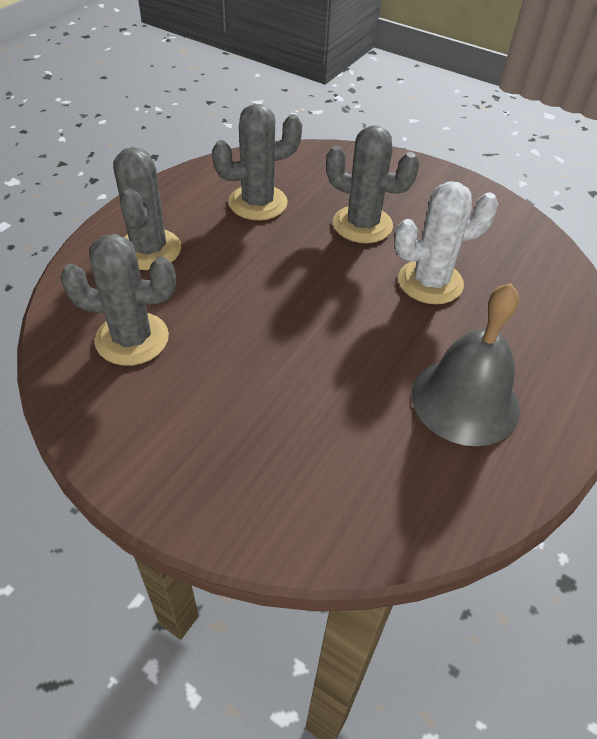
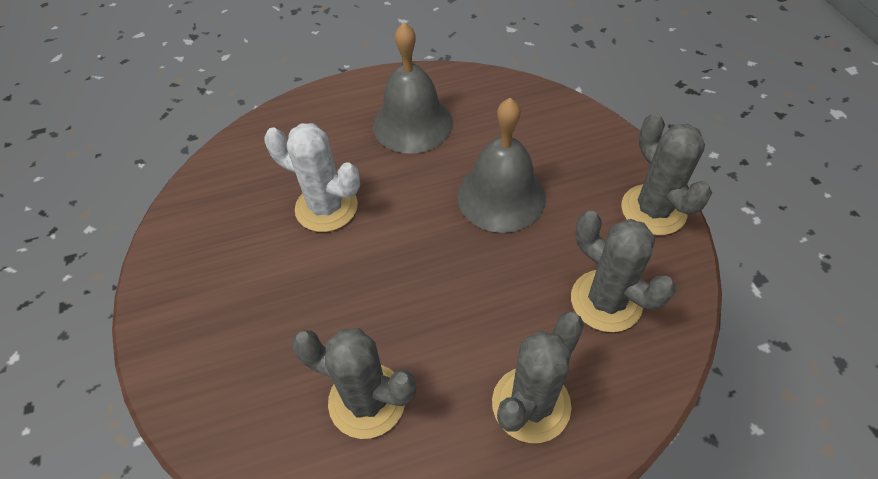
camera: 135 degrees left, 5 degrees up
(297, 376) = (501, 196): none -> grey bell
(362, 224) = (304, 298): grey cactus -> grey cactus (653, 210)

